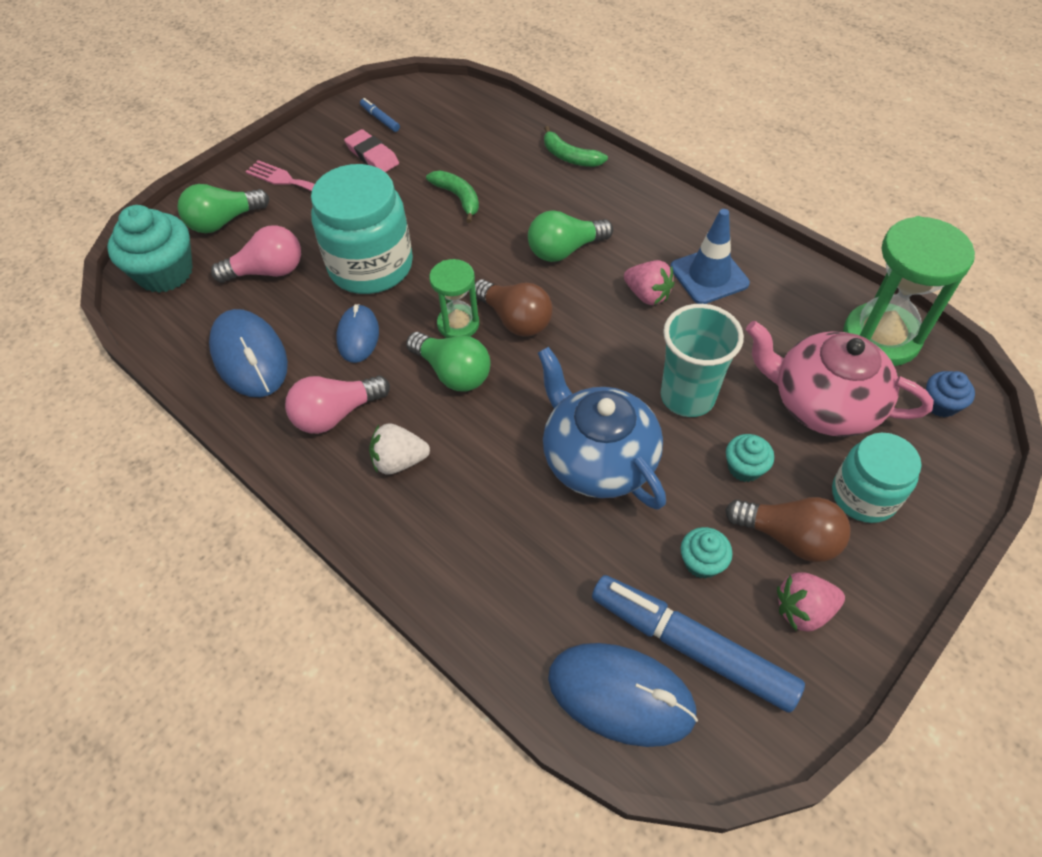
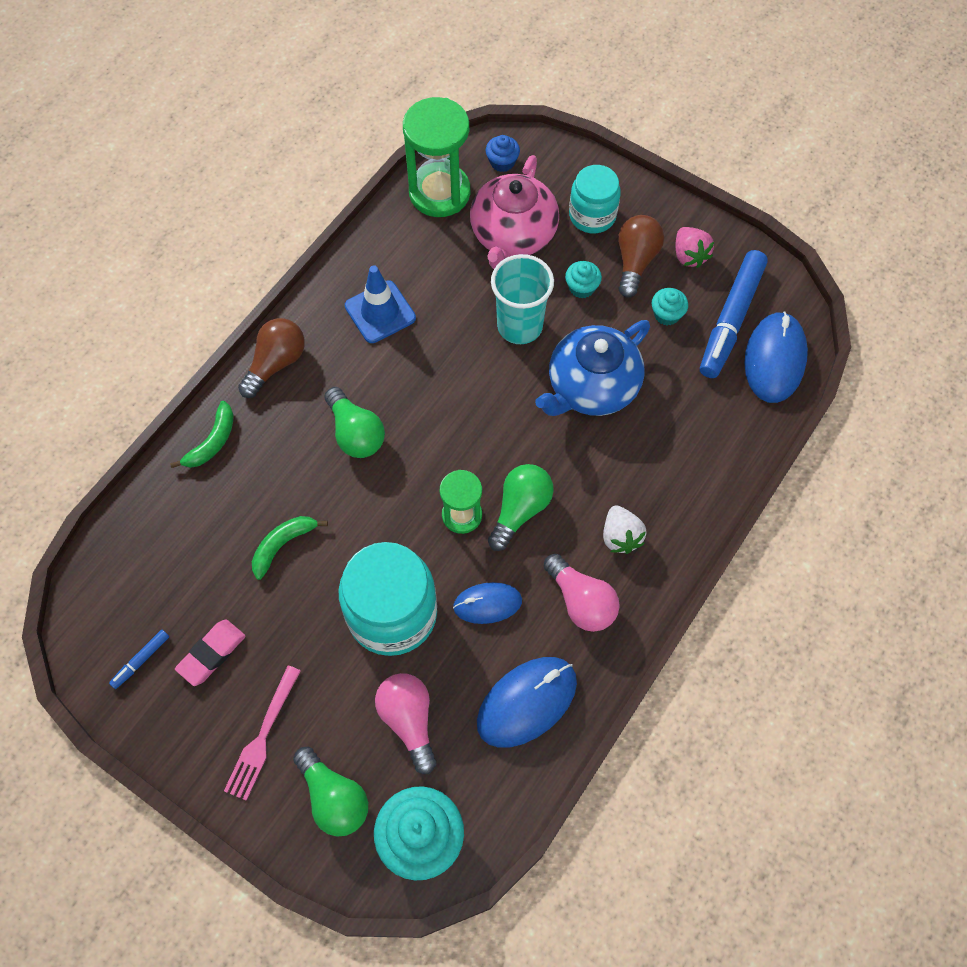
camera: 100 degrees left, 10 degrees up
(515, 320) = (451, 466): brown light bulb -> brown light bulb (276, 363)
(647, 295) = (409, 360): pink strawberry -> none

